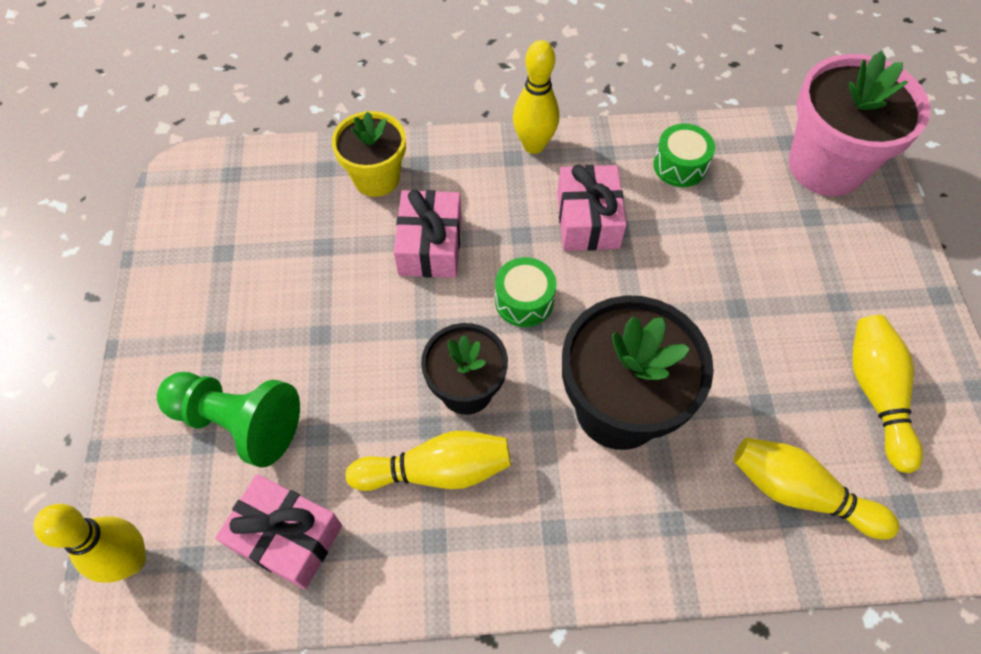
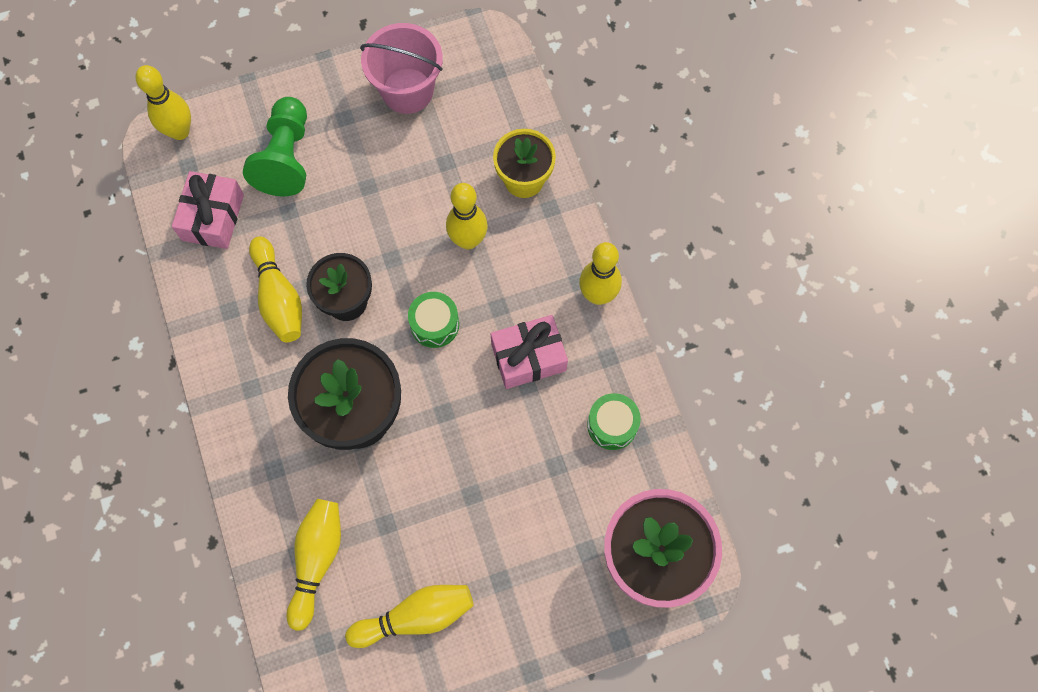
camera: 75 degrees right, 10 degrees up
(211, 265) = (407, 91): none -> pink bucket
(430, 245) = (468, 240): pink gift -> yellow bowling pin

